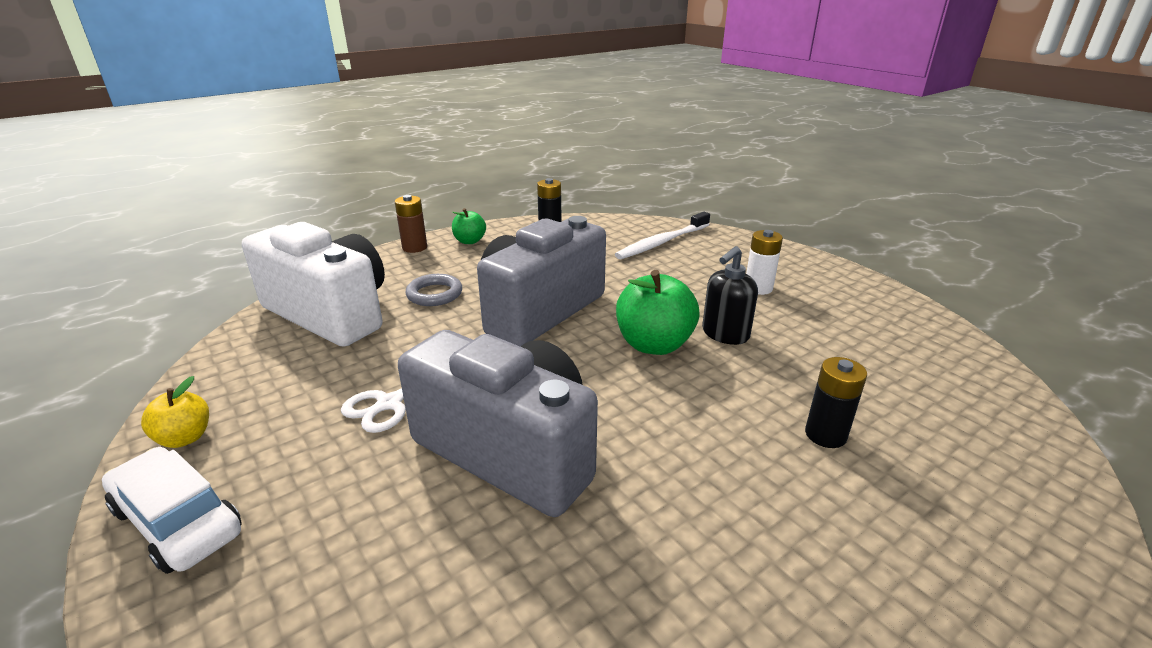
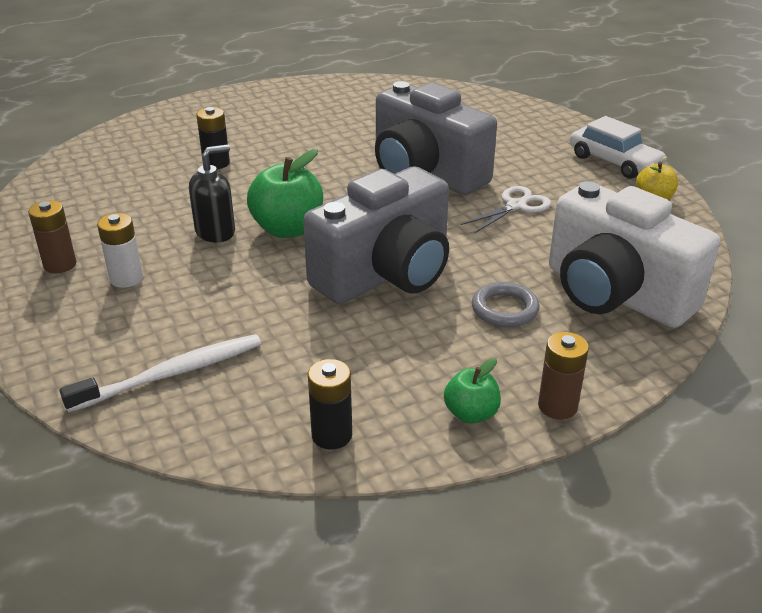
camera: 170 degrees left, 5 degrees up
(827, 293) = (60, 265): none -> brown battery

